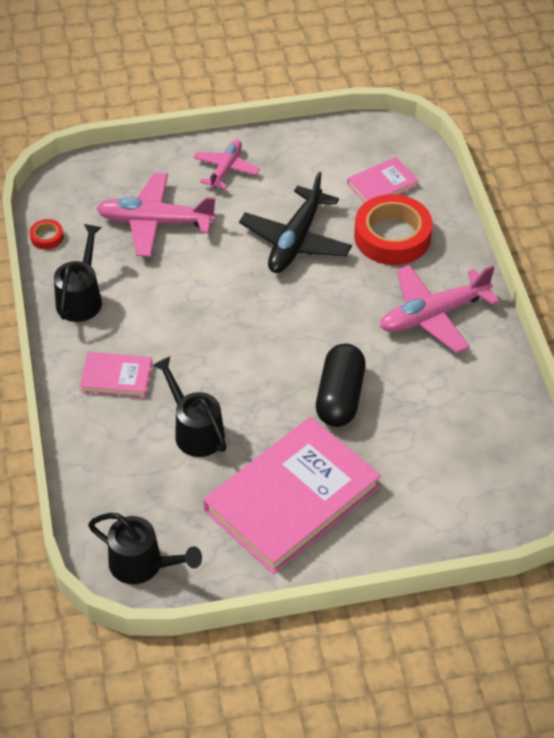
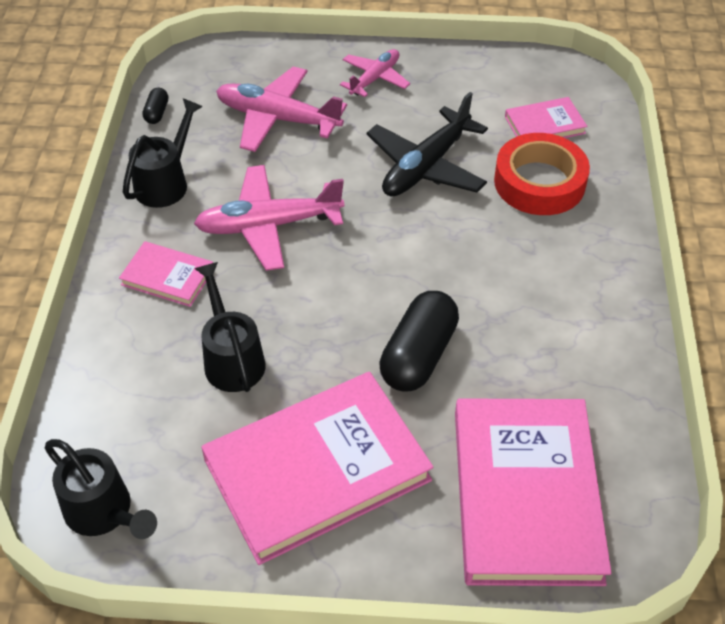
camera: 15 degrees right, 0 degrees up
(47, 237) = (157, 113): red tape -> black capsule
(433, 315) = (562, 281): pink plane -> pink plane (268, 225)
(451, 481) = (526, 494): none -> pink book

